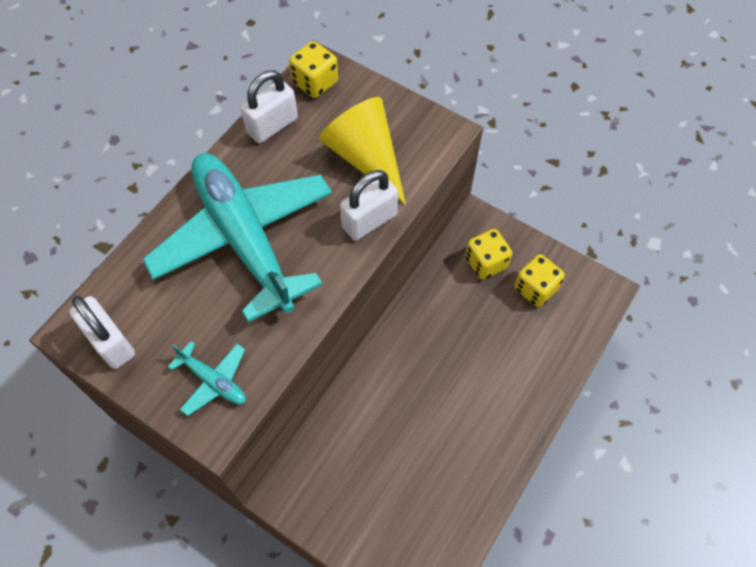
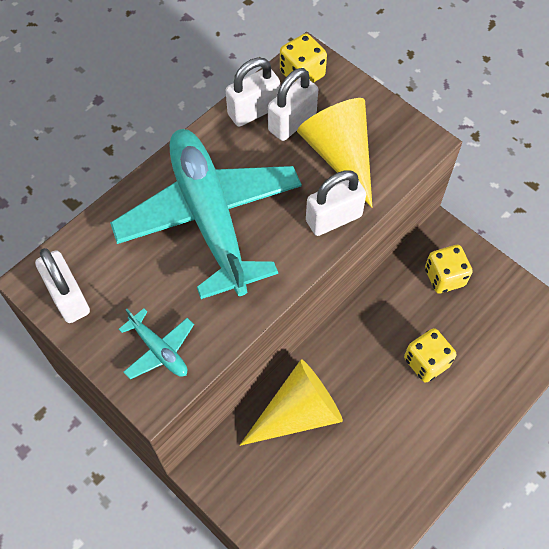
camera: 10 degrees right, 0 degrees up
(313, 132) = (292, 122): none -> white padlock
(364, 420) = (298, 413): none -> yellow cone
(535, 289) = (490, 311): yellow dice -> yellow dice (426, 362)

